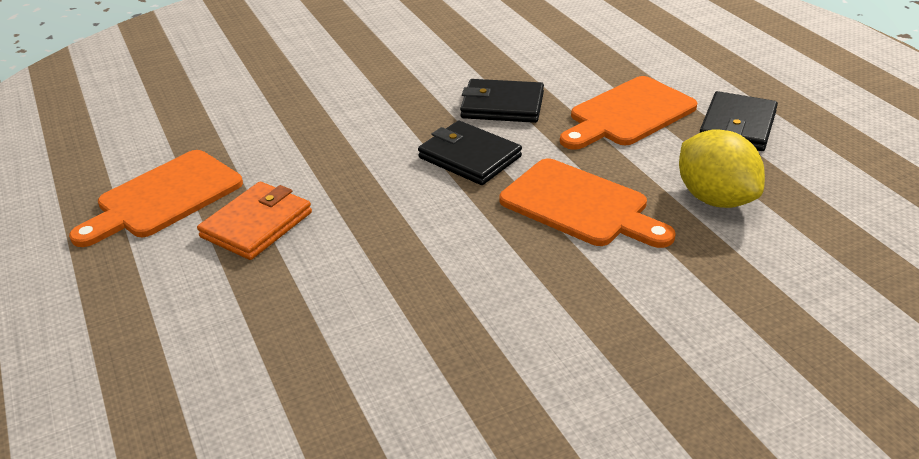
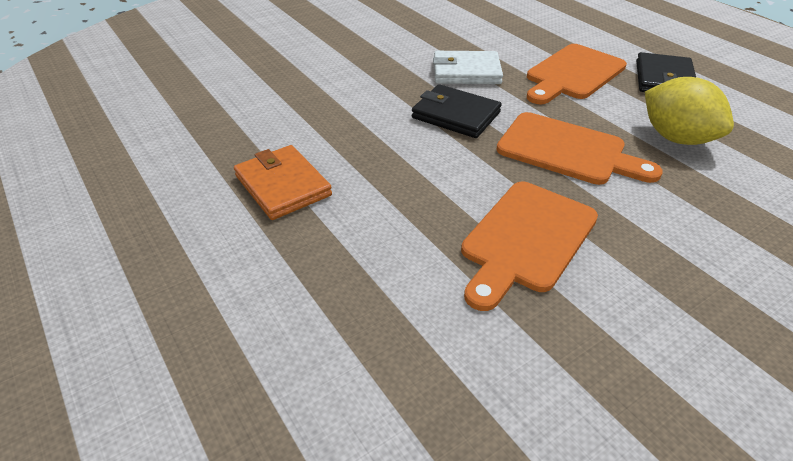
camera: 10 degrees left, 5 degrees up
(164, 197) = (186, 166): orange cutting board -> orange cutting board (526, 239)
(256, 225) = (283, 186): orange wallet -> orange wallet turned 60 degrees counterclockwise
(502, 105) = (466, 72): black wallet -> white wallet

